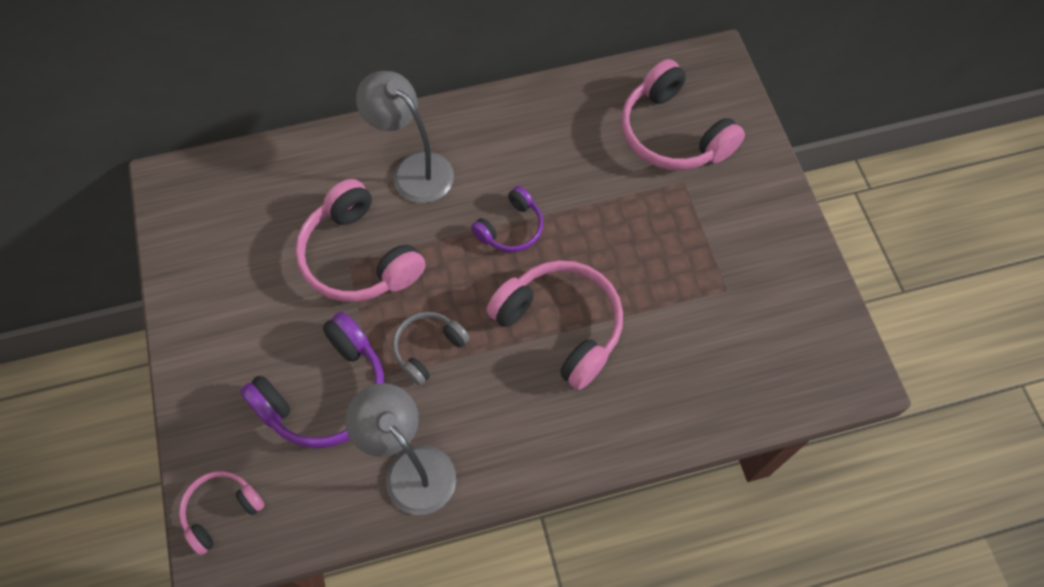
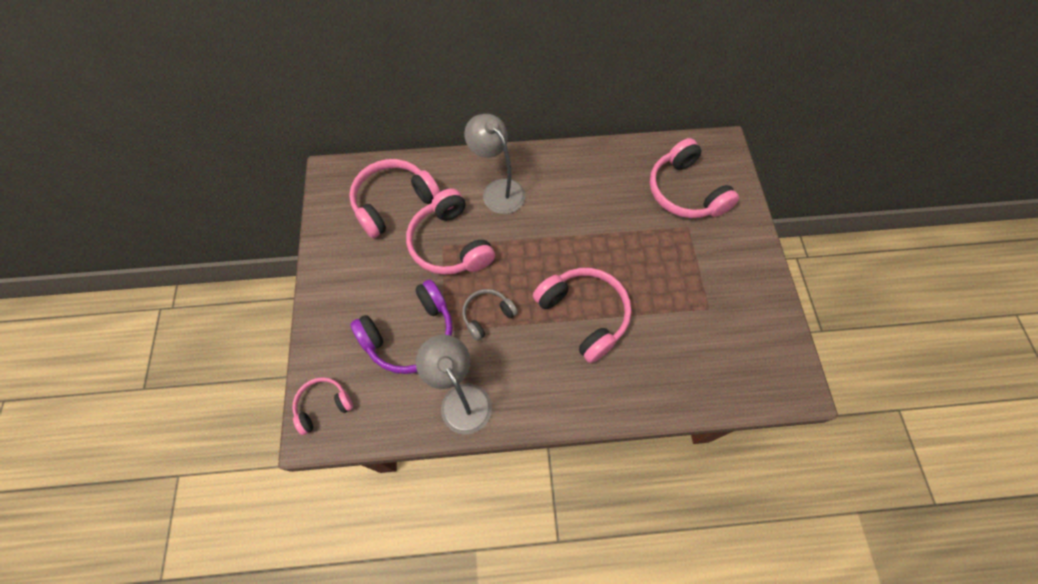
camera: 10 degrees right, 0 degrees up
(267, 210) = (393, 202): none -> pink headphones
(511, 228) = (559, 241): purple headphones -> none

